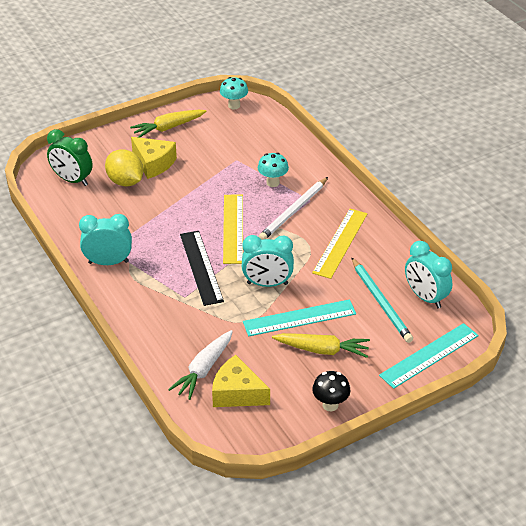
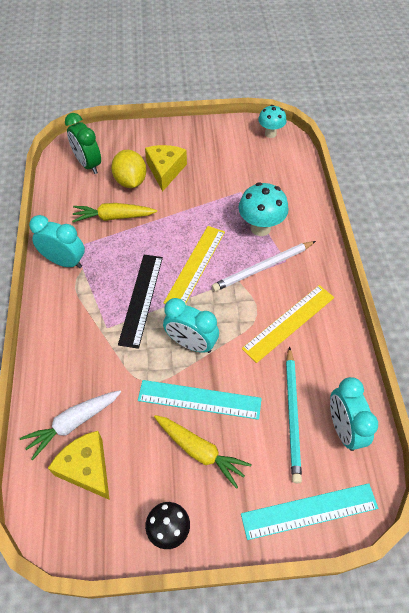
camera: 25 degrees right, 15 degrees up
(153, 164) = (165, 171): yellow cheese -> yellow cheese turned 150 degrees counterclockwise
(168, 128) = (199, 138): yellow carrot -> yellow carrot (114, 217)
(273, 182) = (260, 228): turquoise mushroom -> turquoise mushroom, size x1.53

